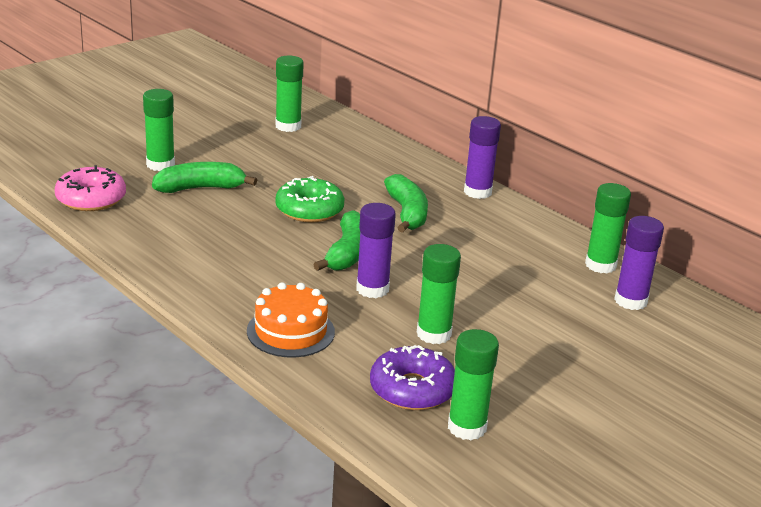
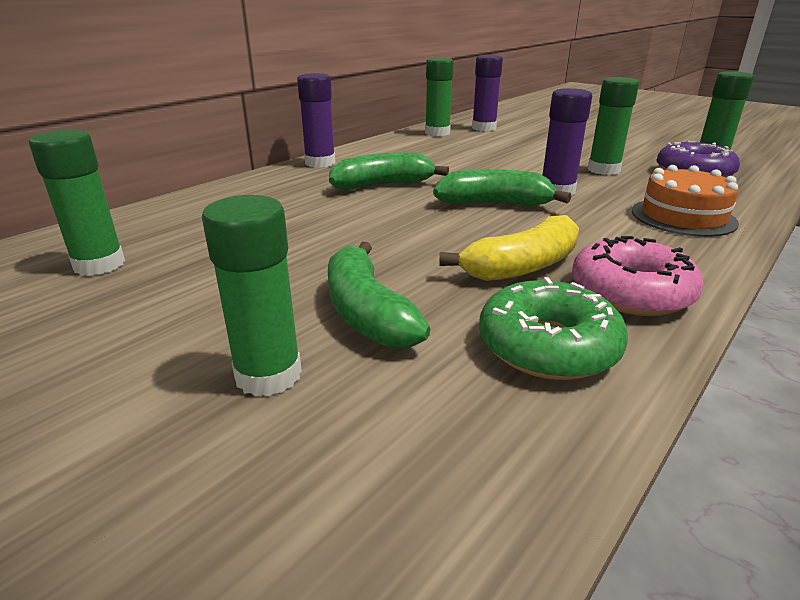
camera: 95 degrees left, 0 degrees up
(91, 199) = (478, 447): pink donut -> pink donut (630, 292)
(231, 240) = (522, 266): none -> yellow banana
(309, 210) = (402, 228): green donut -> green donut (548, 346)

